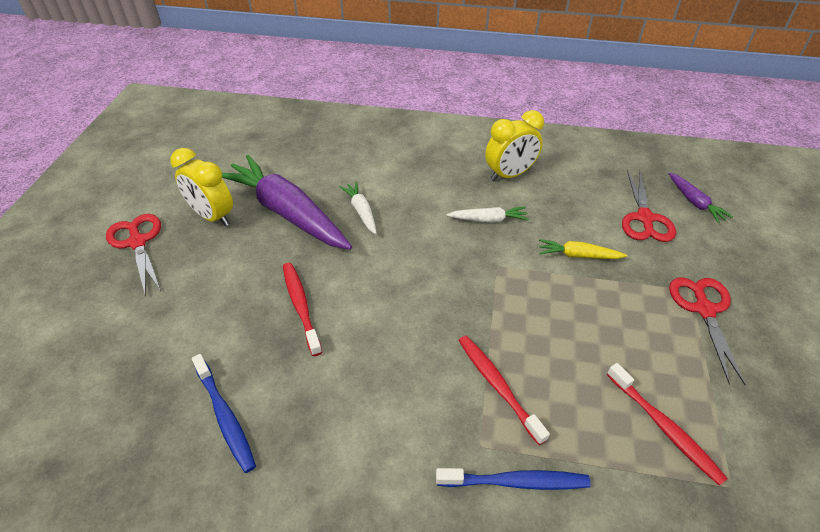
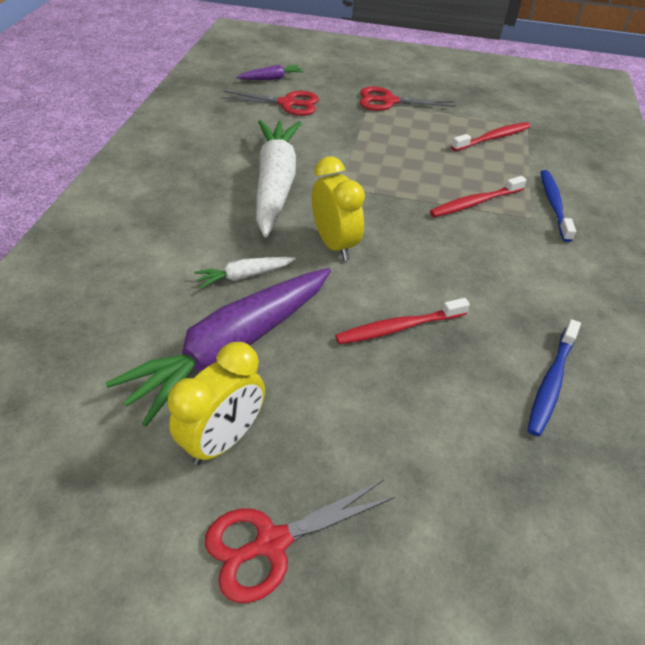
camera: 90 degrees left, 0 degrees up
(225, 417) = (551, 382): blue toothbrush -> blue toothbrush turned 150 degrees clockwise
(488, 220) = (275, 184): white carrot -> white carrot, size x2.26
(509, 175) = (206, 162): yellow clock -> yellow clock (335, 244)
(578, 255) = (330, 142): yellow carrot -> none

